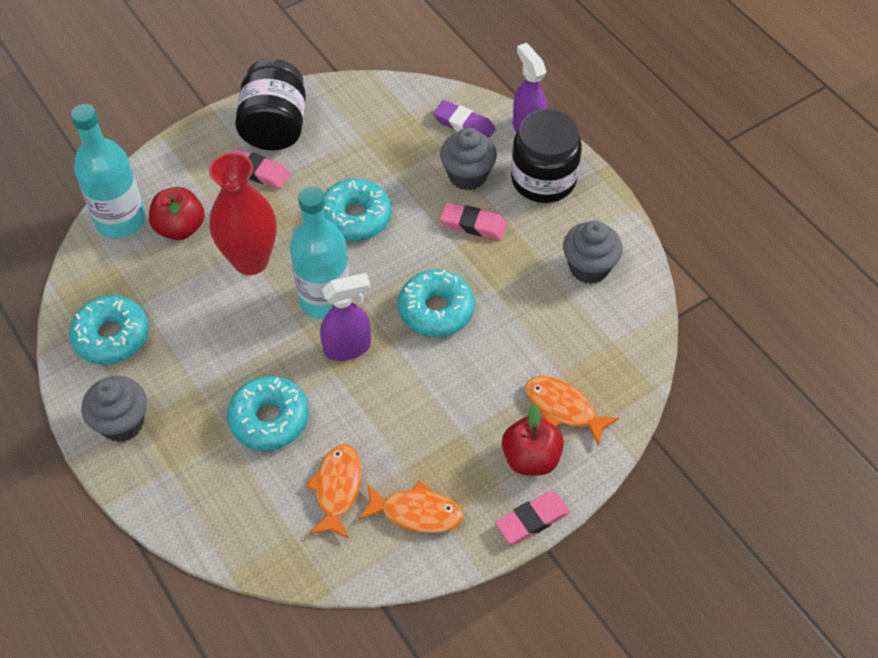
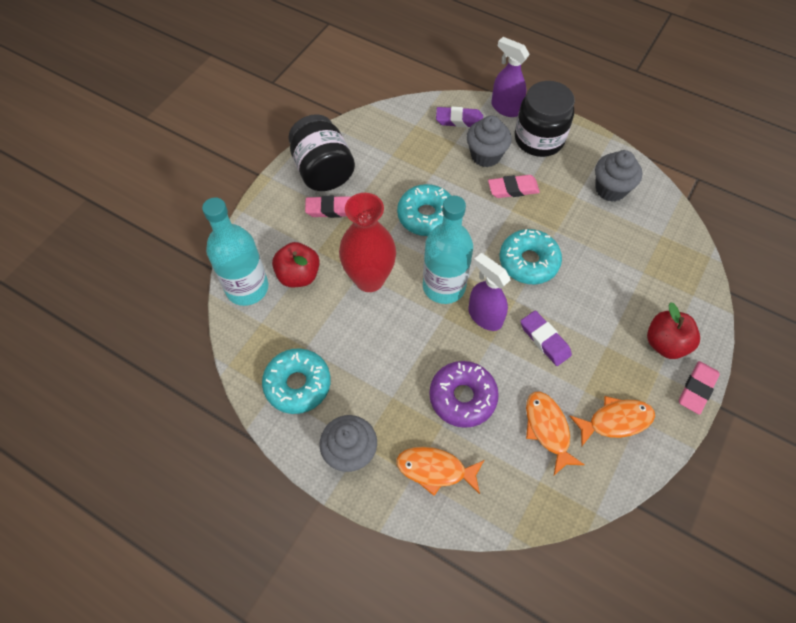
camera: 25 degrees left, 5 degrees up
(269, 419) = (462, 397): turquoise donut -> purple donut
(348, 347) = (484, 316): purple spray bottle -> purple spray bottle turned 90 degrees counterclockwise
(397, 398) = (545, 340): none -> purple eraser
(563, 408) = (662, 297): orange fish -> orange fish (435, 470)

